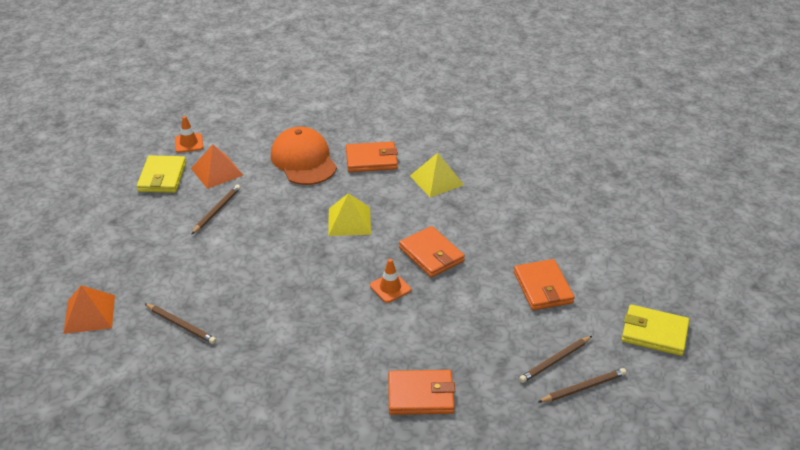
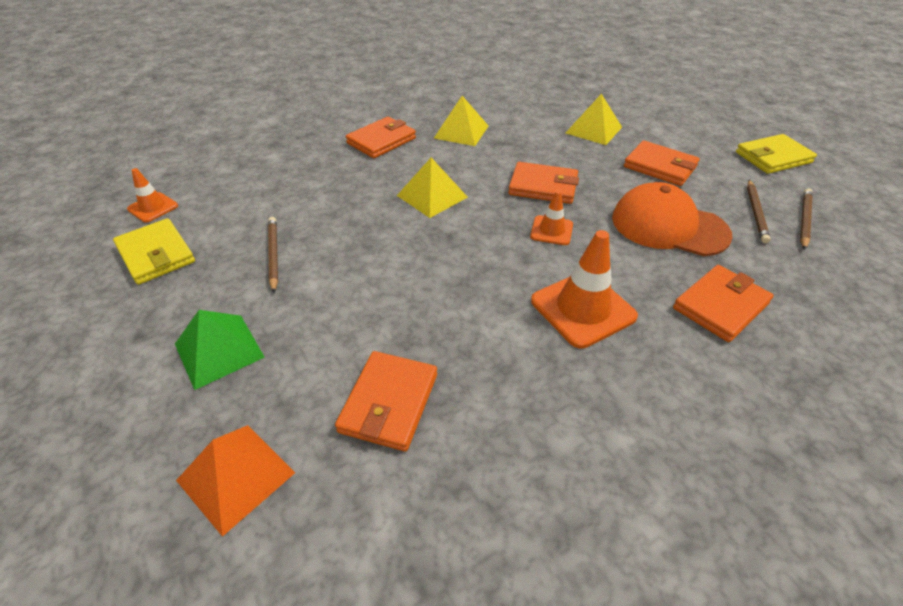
camera: 40 degrees left, 5 degrees up
(138, 251) = (219, 350): none -> green pyramid
(181, 325) = (389, 402): brown pencil -> orange wallet
(217, 171) = (225, 218): orange pyramid -> none
(303, 160) = (314, 168): orange cap -> orange cap (668, 226)
(337, 344) = (583, 309): none -> orange traffic cone
(541, 230) = (593, 130): none -> yellow pyramid

